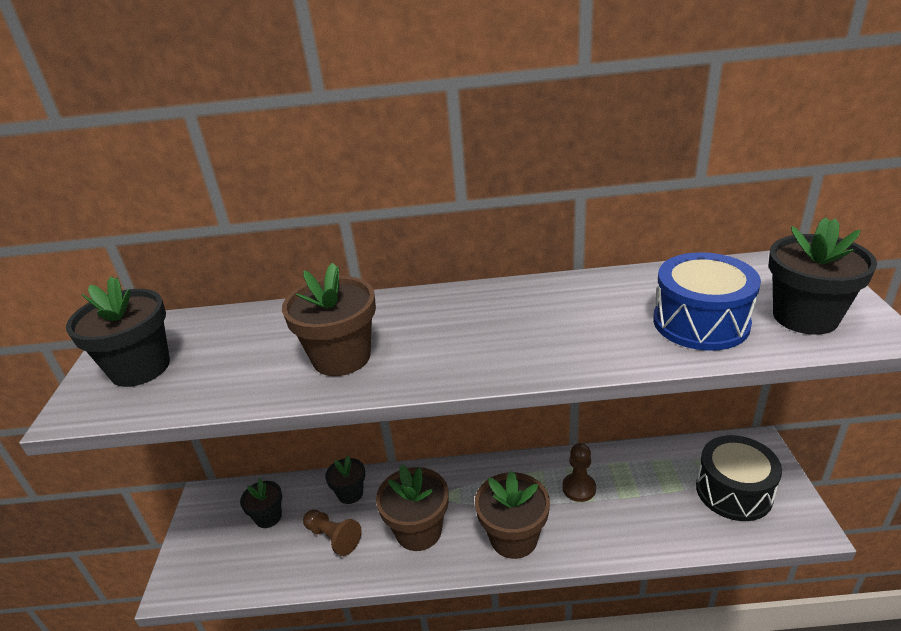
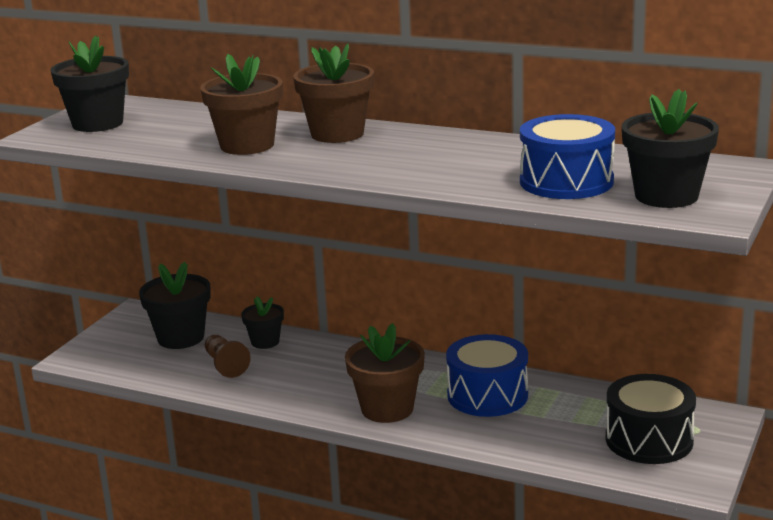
camera: 25 degrees right, 10 degrees down
(268, 517) = (181, 338): black flower pot -> black flower pot, size x1.67
(418, 531) = (304, 381): brown flower pot -> brown flower pot (337, 134)
(579, 488) = (487, 395): brown pawn -> blue drum

